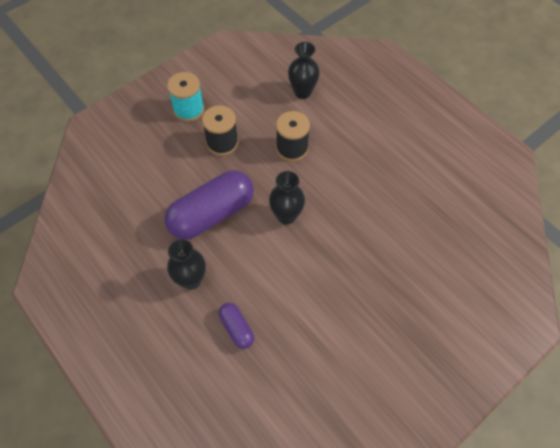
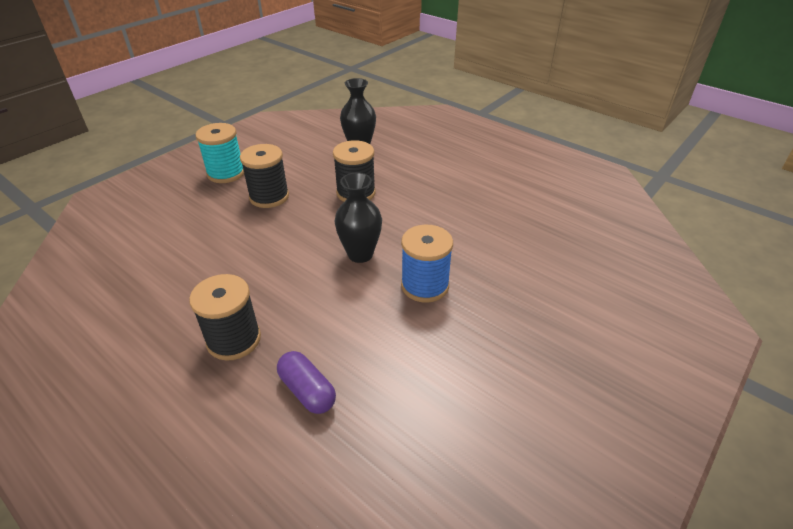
camera: 10 degrees left, 20 degrees down
(191, 280) = (234, 339): black vase -> black spool
(212, 214) = (260, 264): purple capsule -> none
(329, 254) = (425, 286): none -> blue spool

